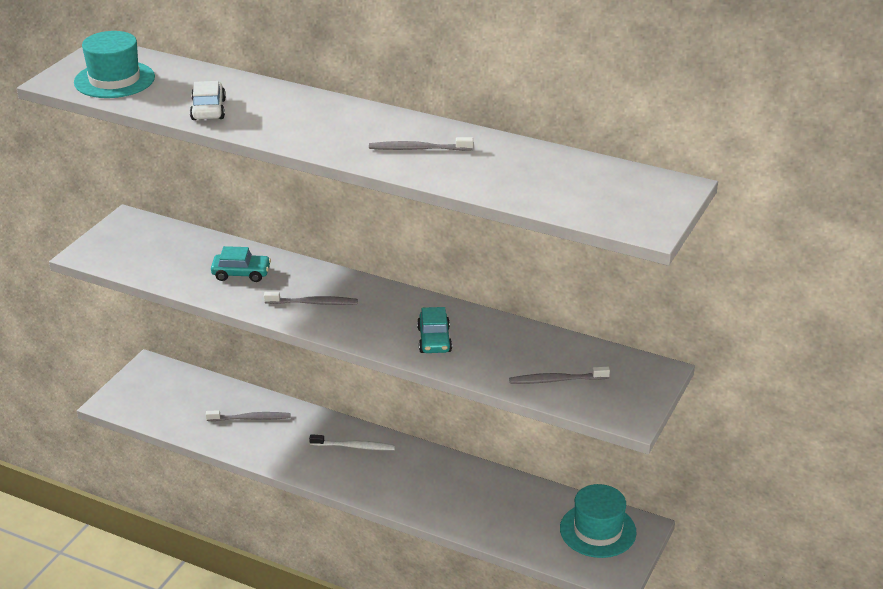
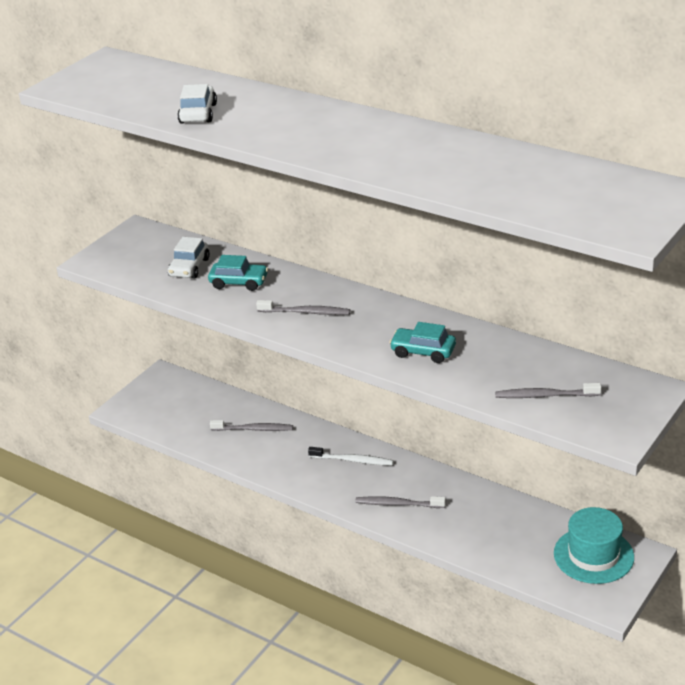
camera: 10 degrees right, 0 degrees up
(114, 80) = (113, 86): turquoise hat -> none
(188, 259) = (189, 267): none -> white car
(418, 149) = (401, 151): grey toothbrush -> grey toothbrush (398, 504)
(434, 340) = (423, 352): turquoise car -> turquoise car turned 105 degrees clockwise

